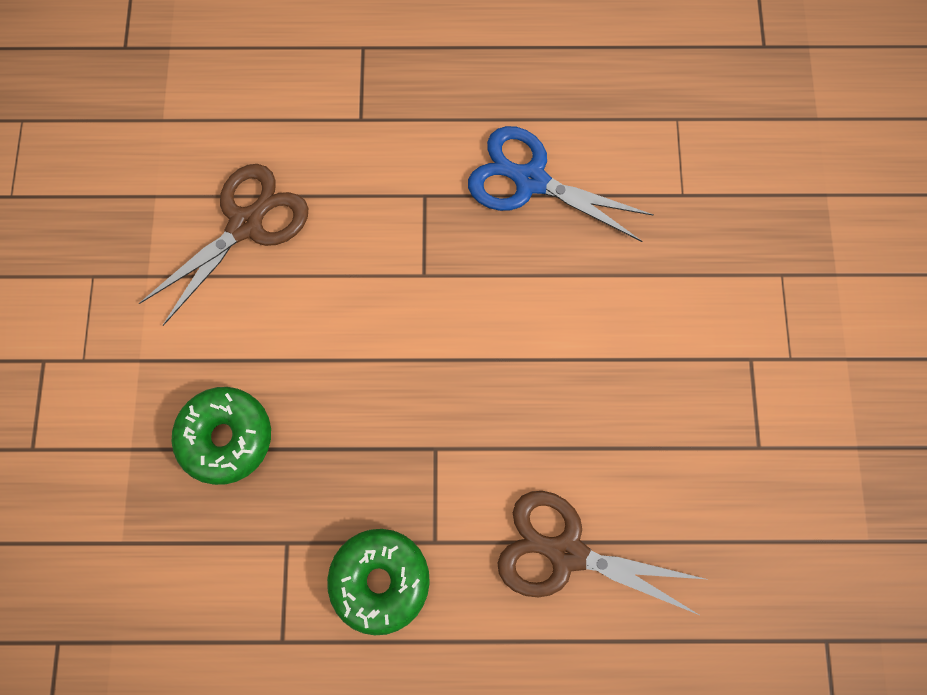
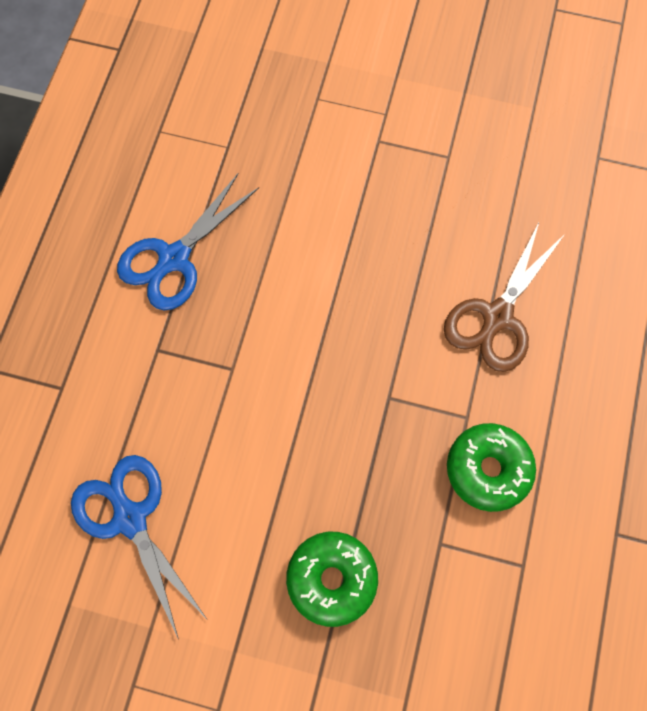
camera: 75 degrees left, 5 degrees down
(246, 224) = (130, 518): brown scissors -> blue scissors

